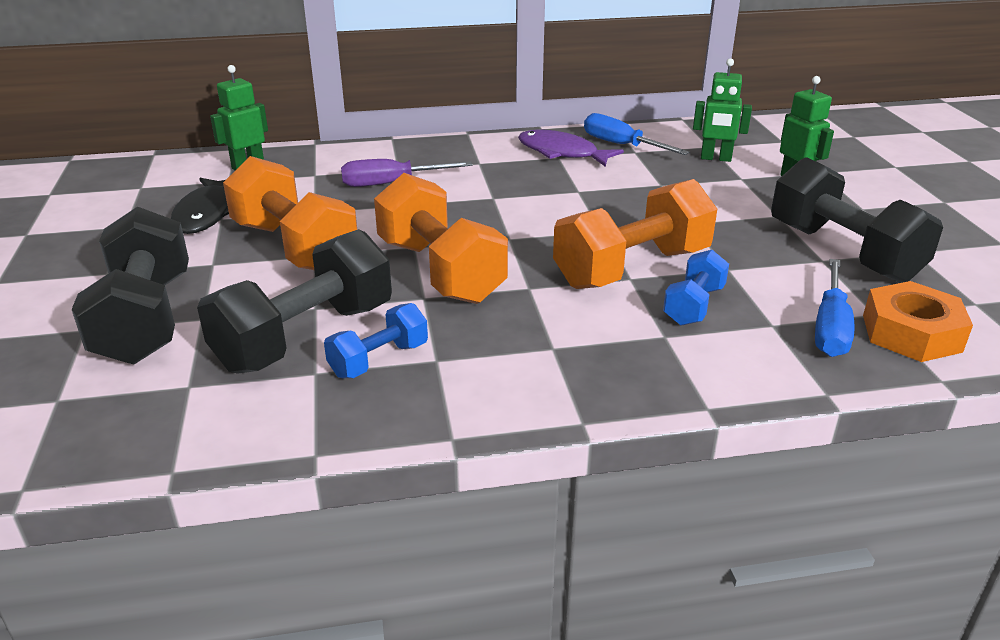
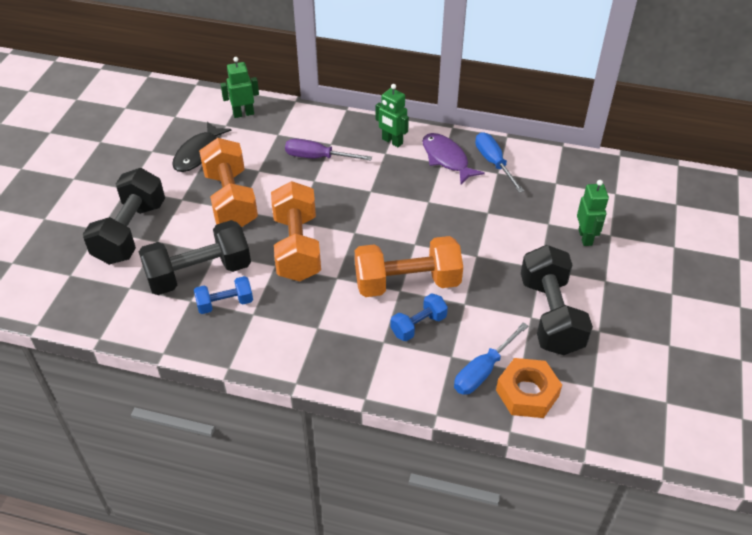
camera: 25 degrees right, 15 degrees up
(715, 158) = (548, 197): green robot -> green robot (392, 141)

